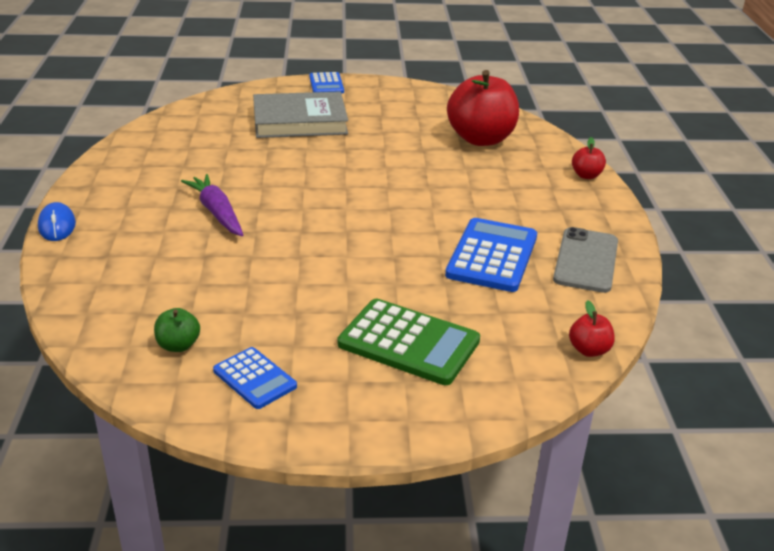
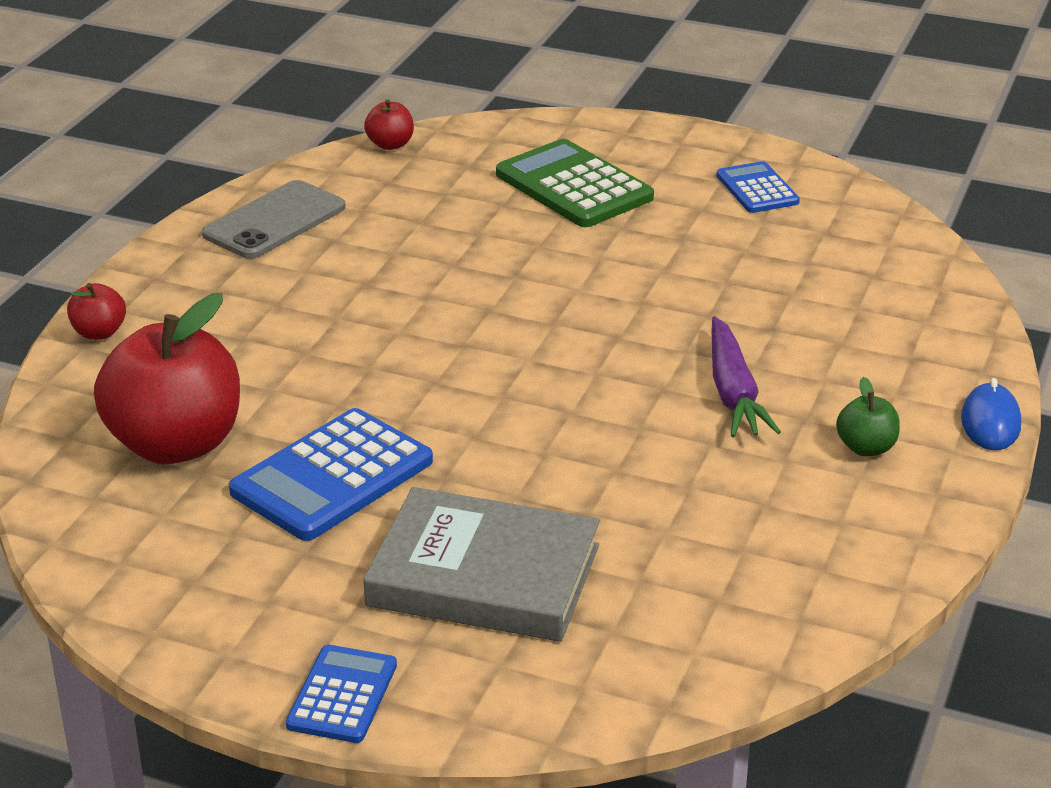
camera: 155 degrees left, 0 degrees up
(178, 345) = (831, 233): green apple -> green apple (866, 448)
(492, 256) = (386, 250): blue calculator -> blue calculator (332, 476)

